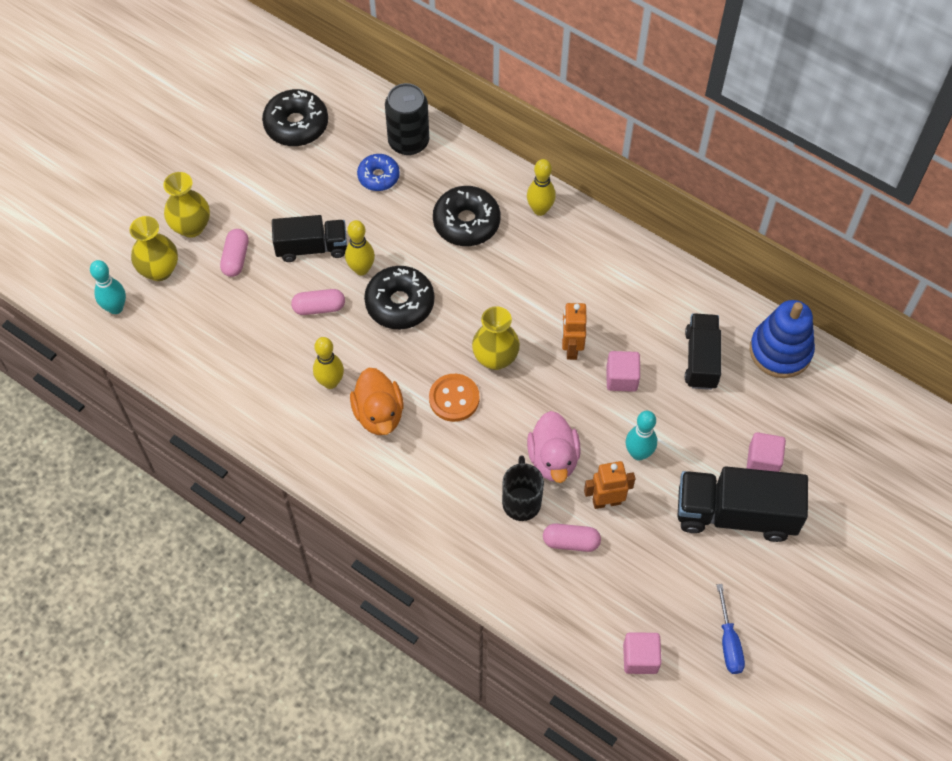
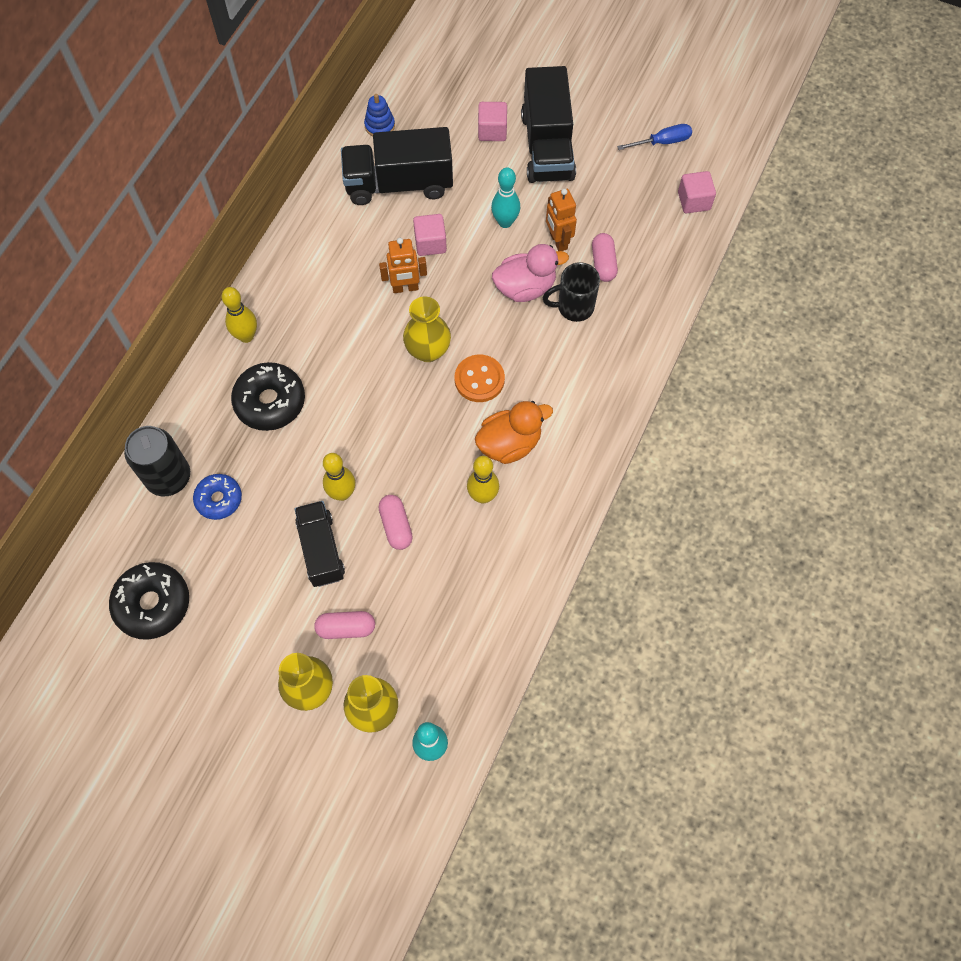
camera: 100 degrees left, 5 degrees up
(400, 303) = (379, 448): black donut -> none
(701, 359) = (399, 184): black truck -> black truck, size x1.54
(780, 351) = (379, 126): blue stacking toy -> blue stacking toy, size x0.53

